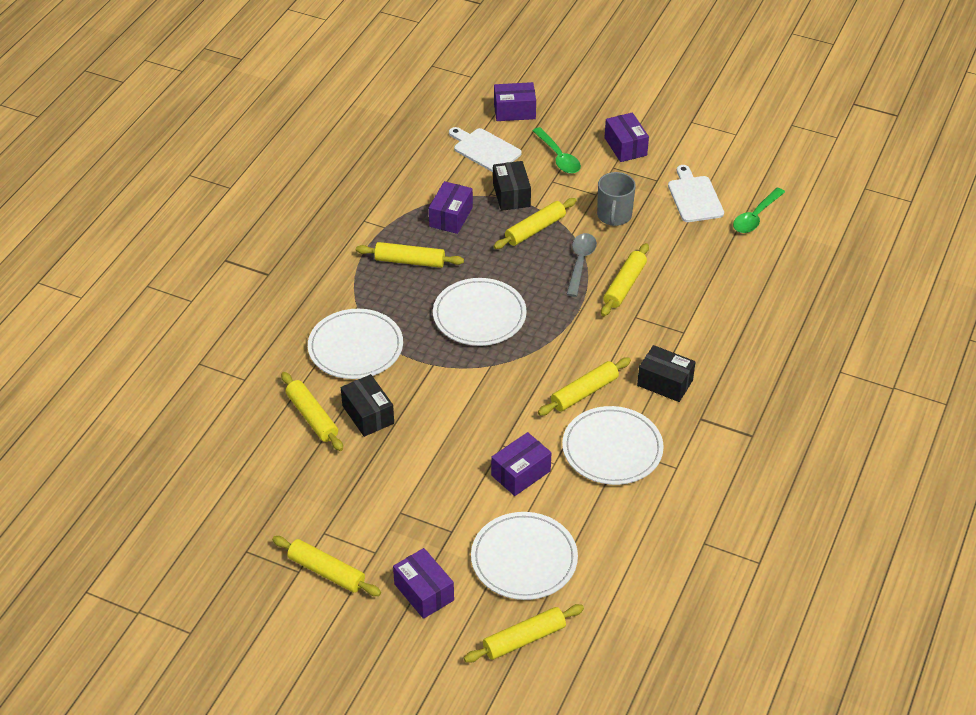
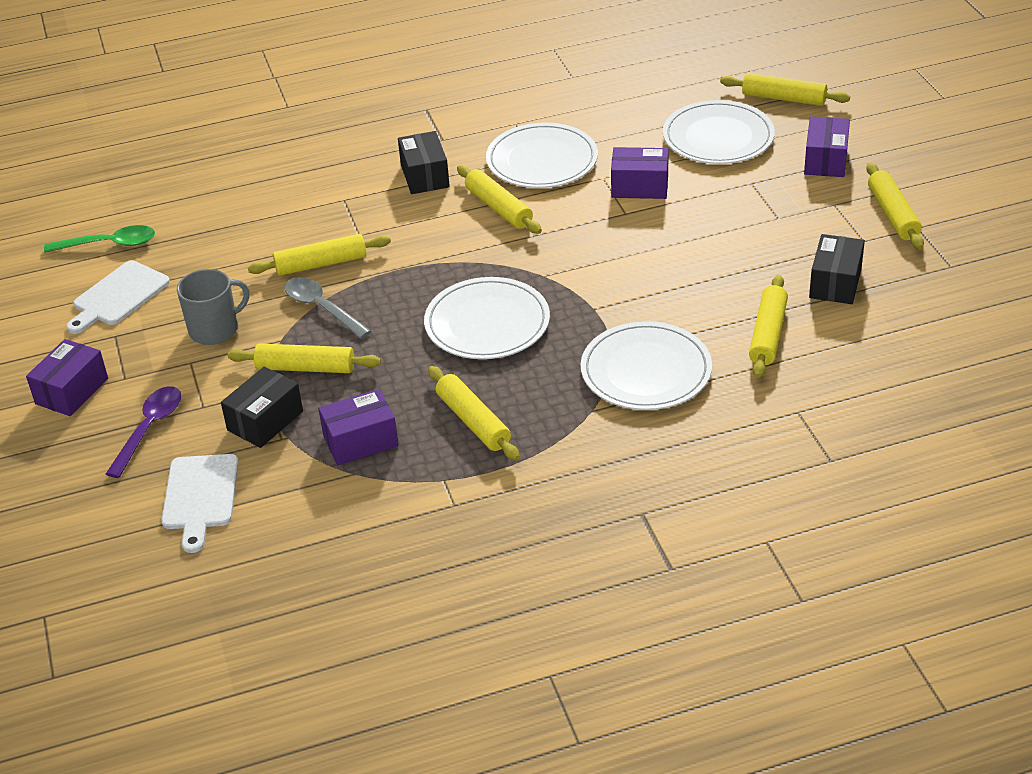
camera: 130 degrees left, 5 degrees down
(368, 414) = (711, 304): black box -> black box (835, 283)
(514, 111) = (88, 523): purple box -> none
(558, 157) = (149, 429): green spoon -> purple spoon
(580, 263) = (322, 308): grey spoon -> grey spoon turned 75 degrees clockwise
(584, 392) = (499, 208): yellow rolling pin -> yellow rolling pin turned 45 degrees clockwise

